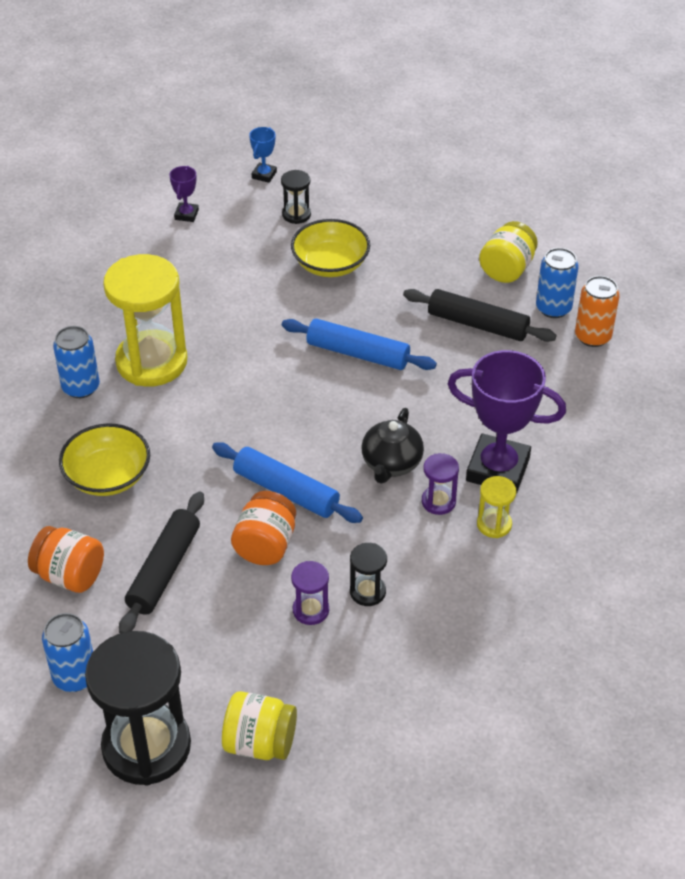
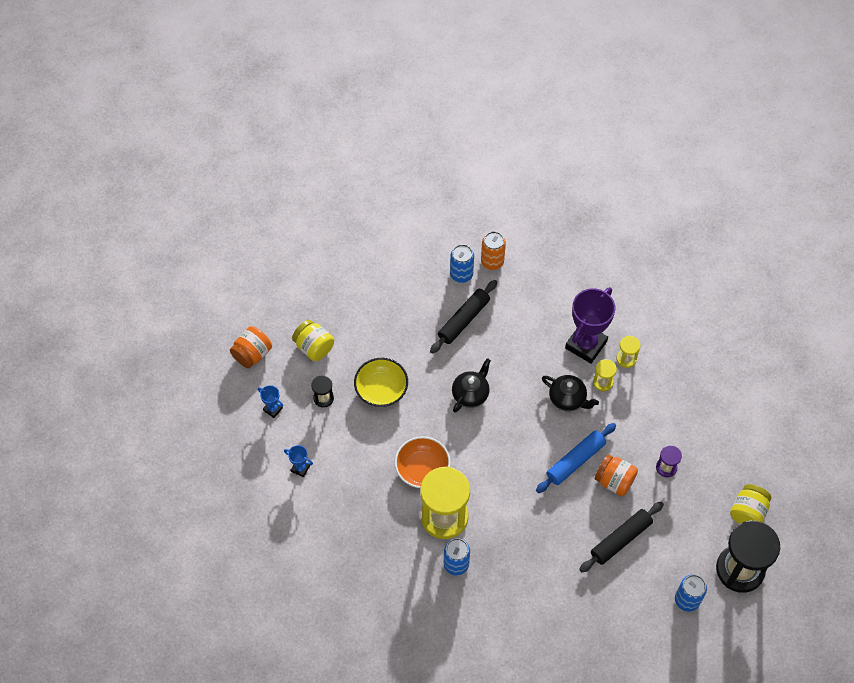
camera: 75 degrees left, 15 degrees up
(70, 575) = (613, 592): orange jar -> orange jar (252, 354)
(108, 476) = (539, 559): yellow bowl -> none
(164, 570) = (620, 539): black rolling pin -> black rolling pin turned 75 degrees counterclockwise
(186, 215) = (300, 468): purple trophy -> blue trophy
(220, 326) = (422, 469): none -> orange bowl
(358, 353) = (470, 394): blue rolling pin -> black teapot
(367, 592) = (659, 435): black hourglass -> none
(438, 501) = (603, 382): purple hourglass -> yellow hourglass
(507, 269) = (418, 289): yellow jar -> yellow jar (314, 347)

